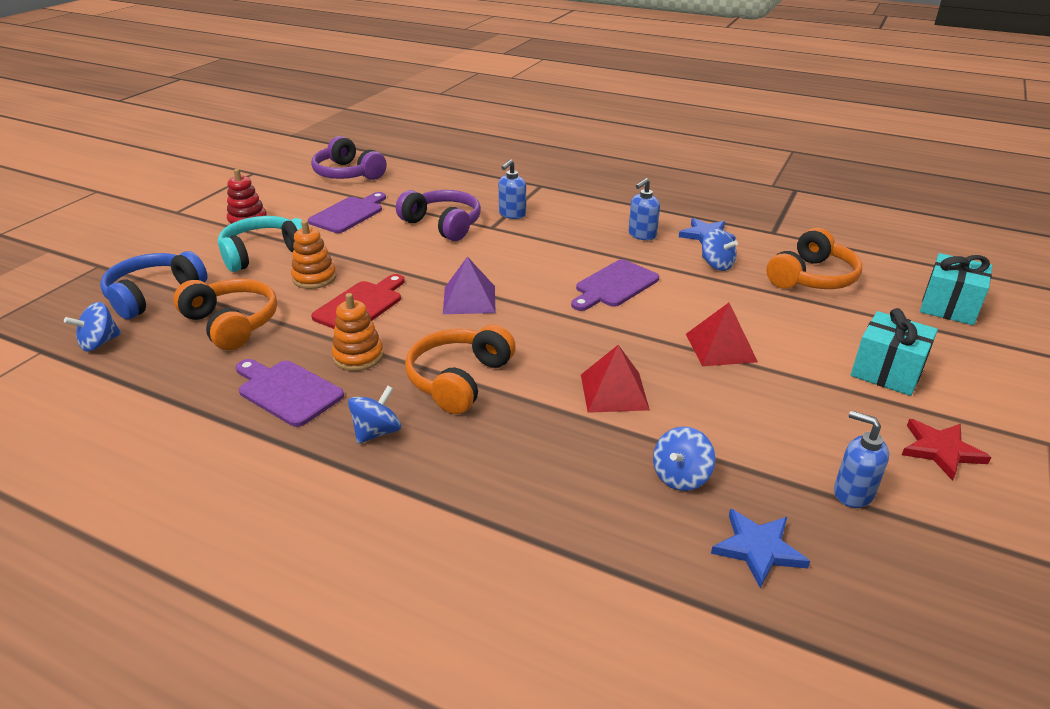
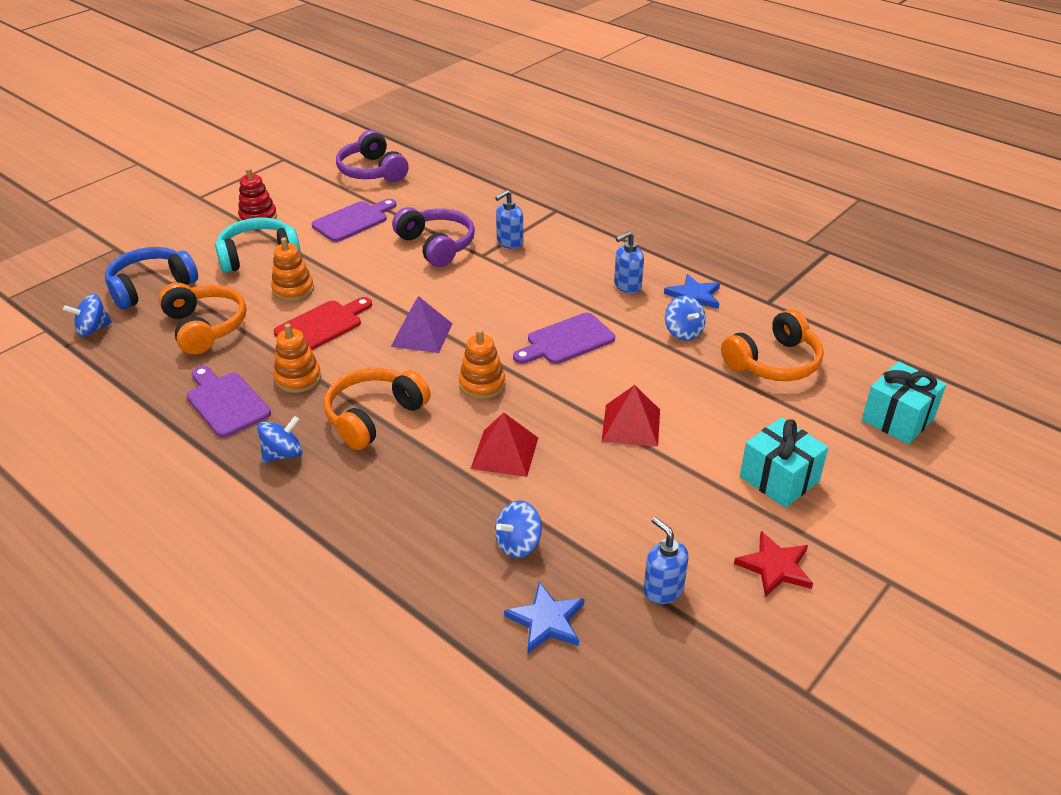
camera: 15 degrees right, 5 degrees up
(554, 334) = (482, 384): none -> orange stacking toy

